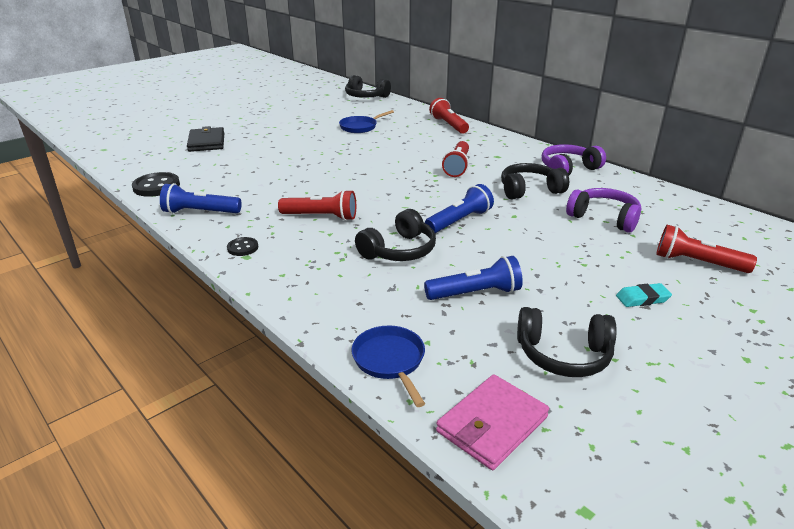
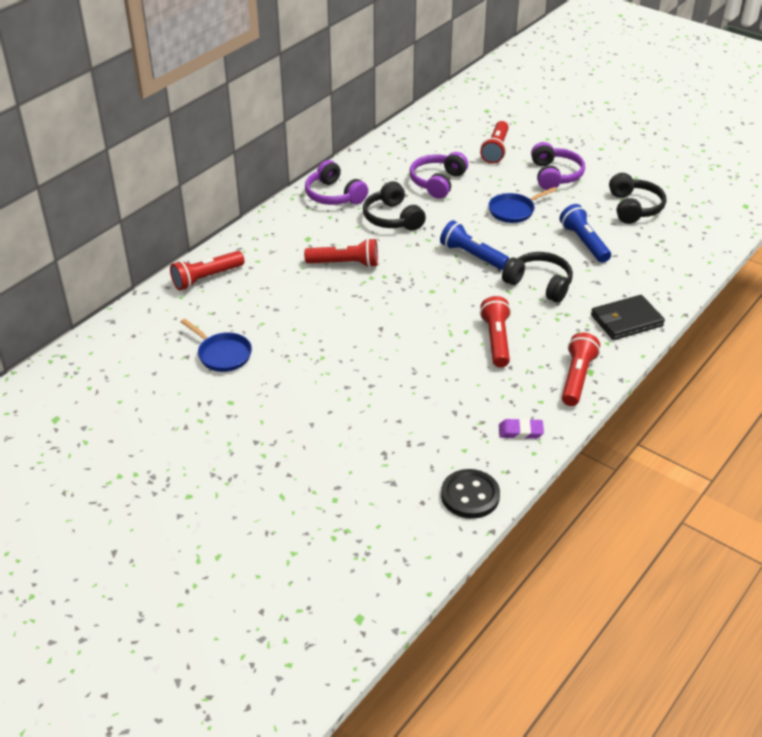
camera: 100 degrees left, 10 degrees up
(200, 212) = (520, 431): blue flashlight -> purple eraser
(206, 142) = (308, 500): black wallet -> black wallet (626, 320)
(243, 248) = (577, 378): black button -> red flashlight
(366, 96) = (72, 370): black headphones -> none
(390, 361) = (680, 273): blue pan -> blue pan (514, 211)
(492, 424) = (709, 232): pink wallet -> none
(642, 298) = (555, 175): turquoise eraser -> purple headphones

